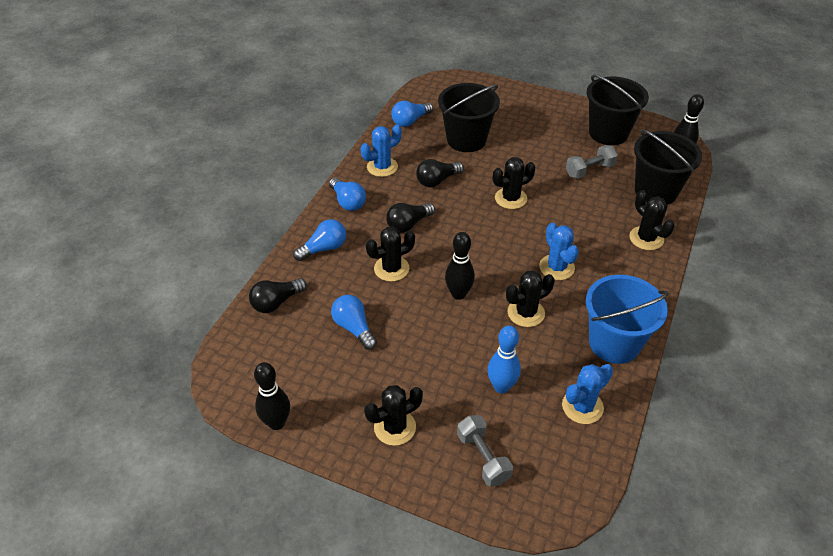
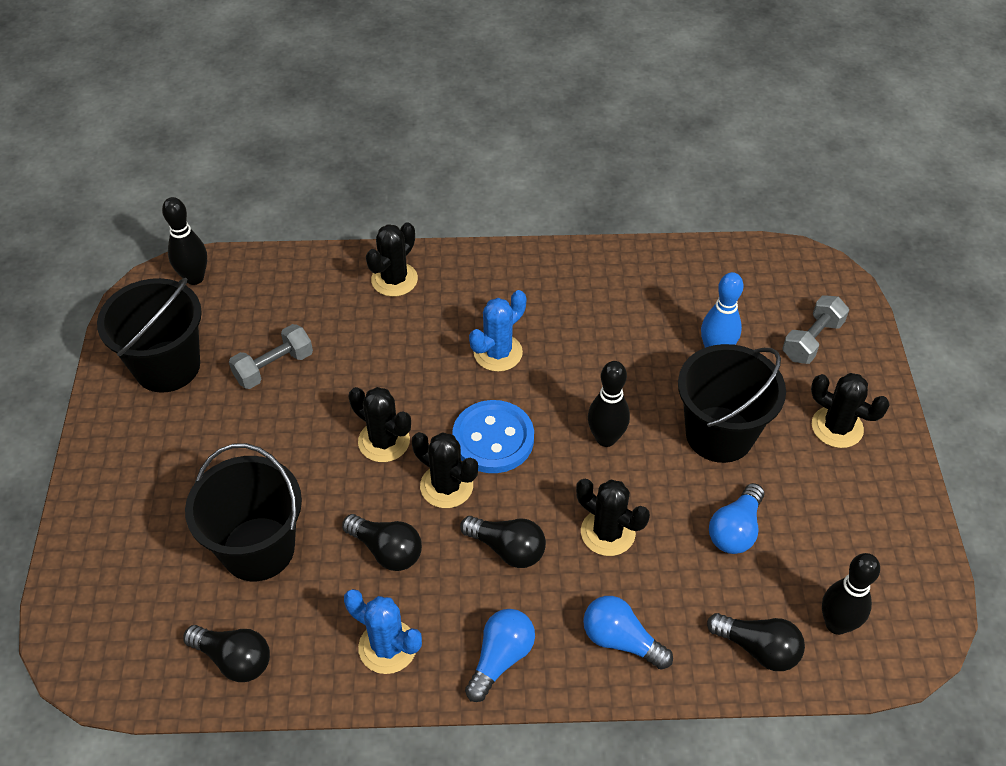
camera: 115 degrees left, 5 degrees up
(277, 423) = (921, 545): black bowling pin -> black bowling pin (836, 624)
(410, 121) = (234, 659): blue light bulb -> black light bulb
(487, 243) = (493, 439): none -> blue button
(526, 313) = (594, 361): black cactus -> black cactus (446, 486)
(582, 407) = (692, 280): blue cactus -> none
(589, 170) = (274, 367): grey dumbbell -> grey dumbbell turned 75 degrees counterclockwise
(614, 343) = (588, 273): blue bucket -> none
(656, 191) = (290, 288): black bucket -> black bucket (719, 434)

